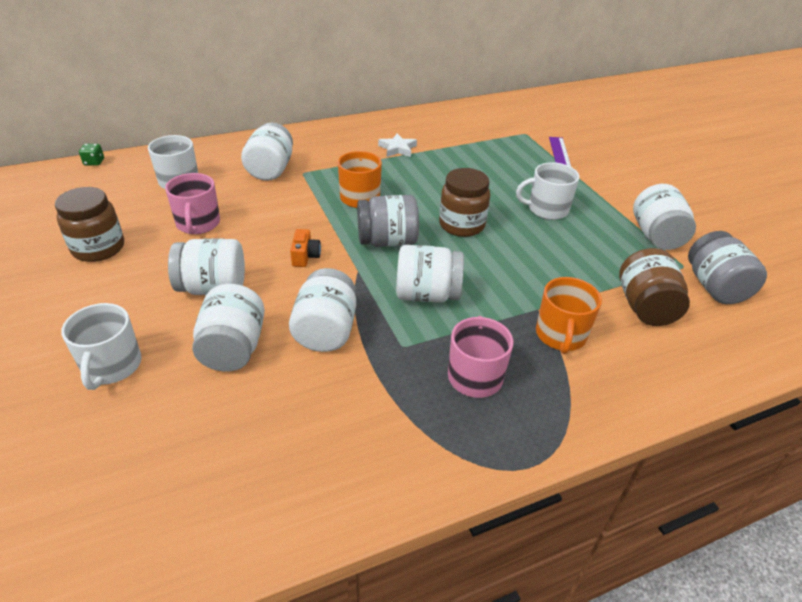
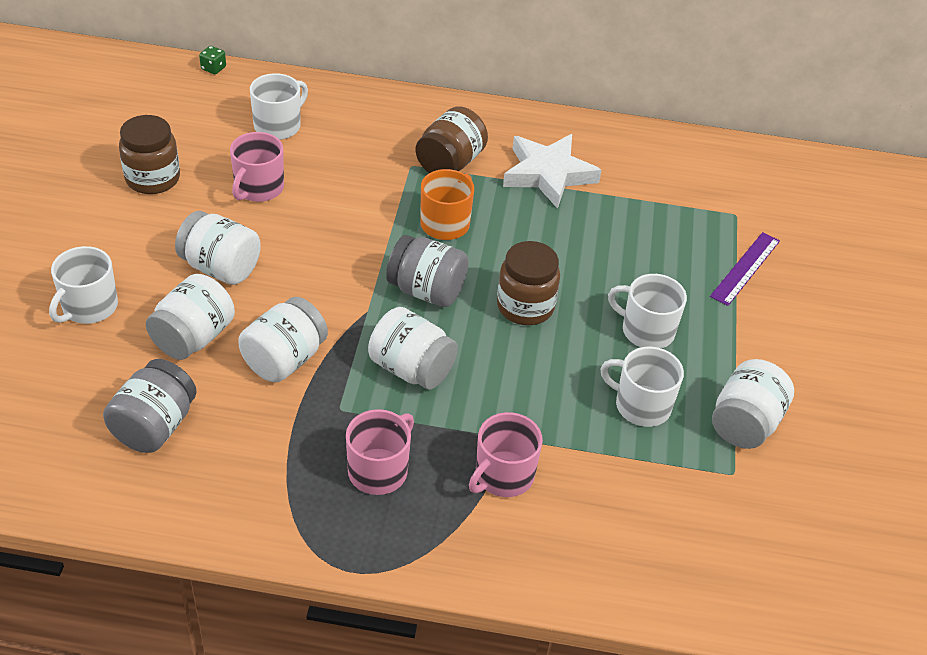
camera: 30 degrees right, 5 degrees up
(270, 170) = (380, 148): white jar -> none
(305, 256) = (330, 271): orange camera -> none
(397, 148) = (548, 174): white star -> white star, size x1.88
(561, 335) = (503, 476): orange mug -> pink mug
(592, 252) = (641, 405): none -> white mug
(645, 307) = (629, 493): brown jar -> brown jar (450, 163)
(715, 287) = (740, 513): grey jar -> grey jar (154, 426)

